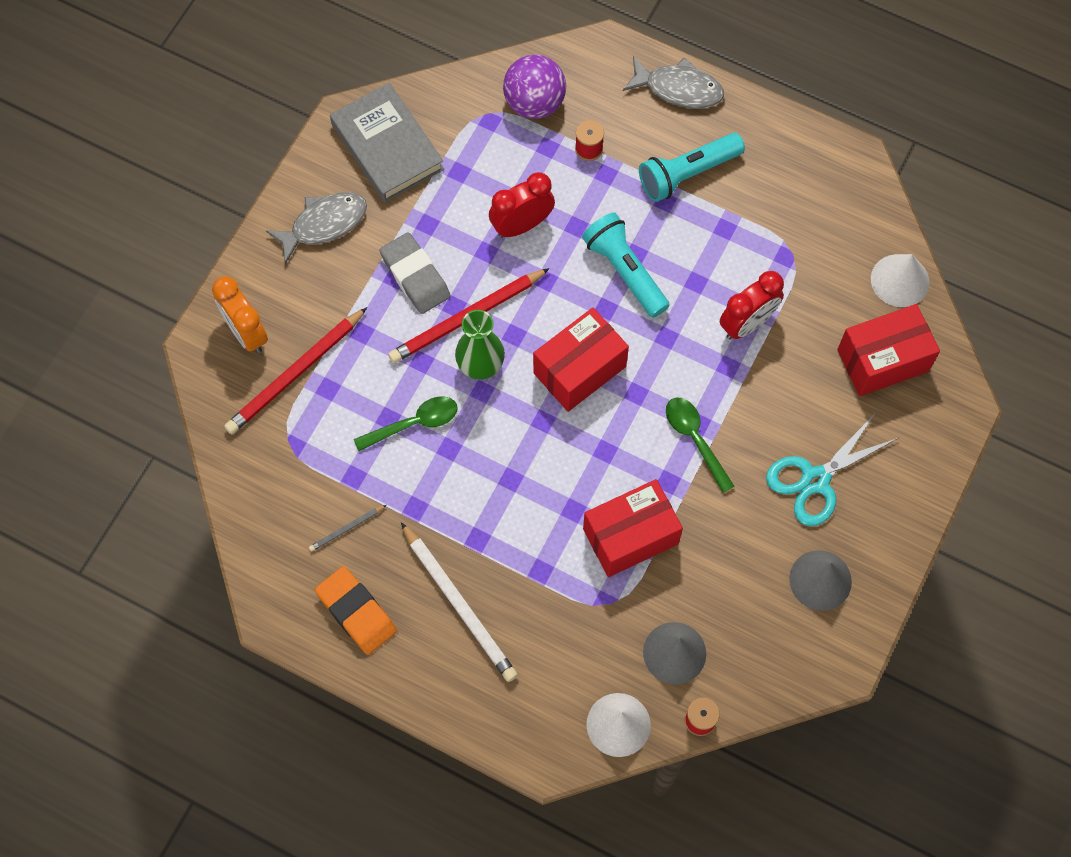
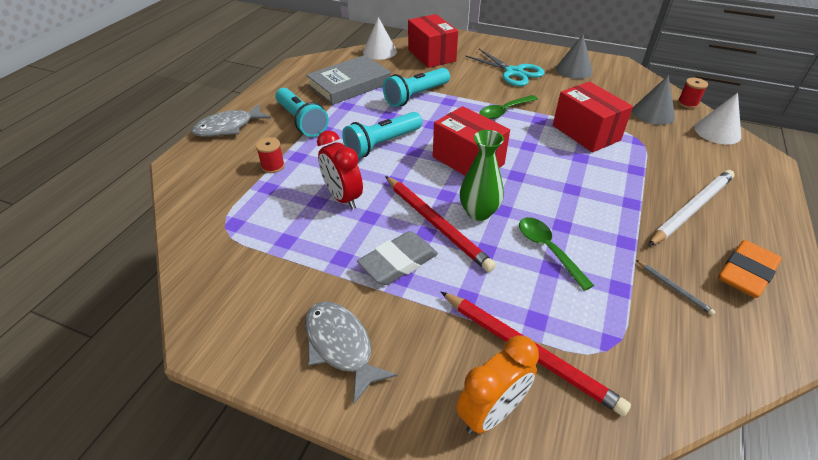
camera: 95 degrees left, 25 degrees down
(387, 147) = (248, 298): grey book -> grey book (350, 85)
(534, 103) = (221, 198): purple ball -> none
(678, 89) = (228, 127): grey fish -> grey fish turned 135 degrees counterclockwise
(747, 324) = (416, 96): red clock -> turquoise flashlight

